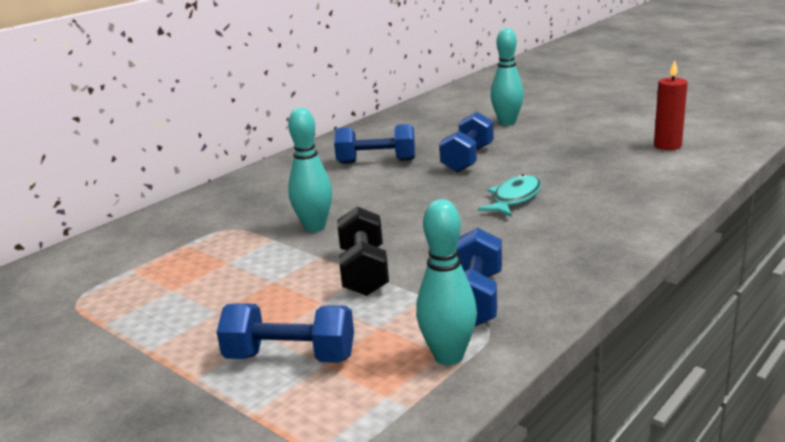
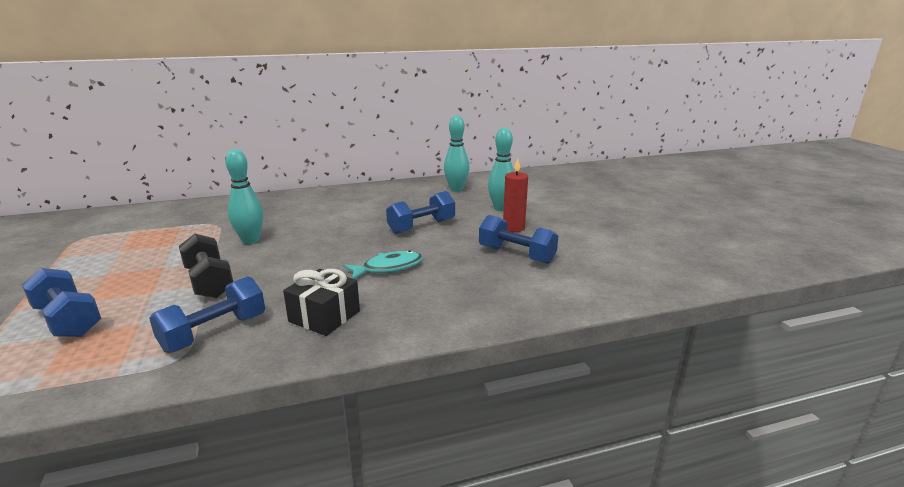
camera: 30 degrees right, 0 degrees up
(364, 272) = (209, 282): black dumbbell -> black dumbbell turned 60 degrees counterclockwise
(376, 162) = (368, 209): blue dumbbell -> blue dumbbell (516, 255)
(448, 356) = (119, 366): turquoise bowling pin -> turquoise bowling pin (456, 189)
(544, 250) = (324, 316): none -> black gift
(667, 146) = (580, 268): red candle -> red candle (513, 228)

